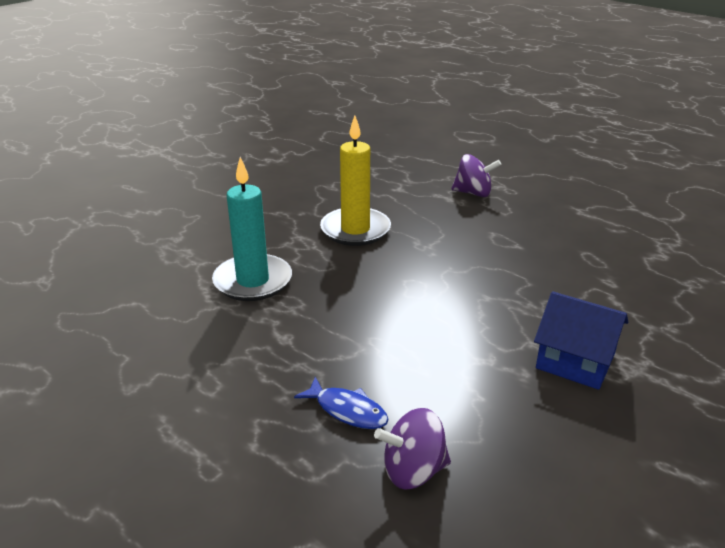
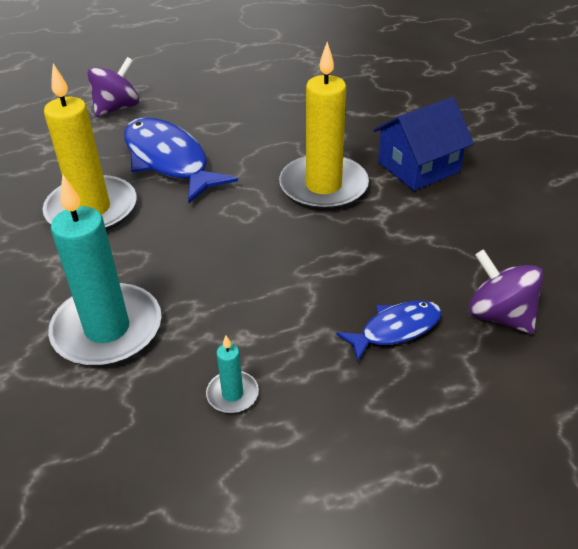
camera: 60 degrees left, 10 degrees up
(230, 352) = (232, 394): none -> turquoise candle
(413, 471) = (499, 315): purple spinning top -> purple spinning top turned 120 degrees clockwise
(438, 237) = (169, 160): none -> blue fish
(486, 316) = (323, 186): none -> yellow candle

